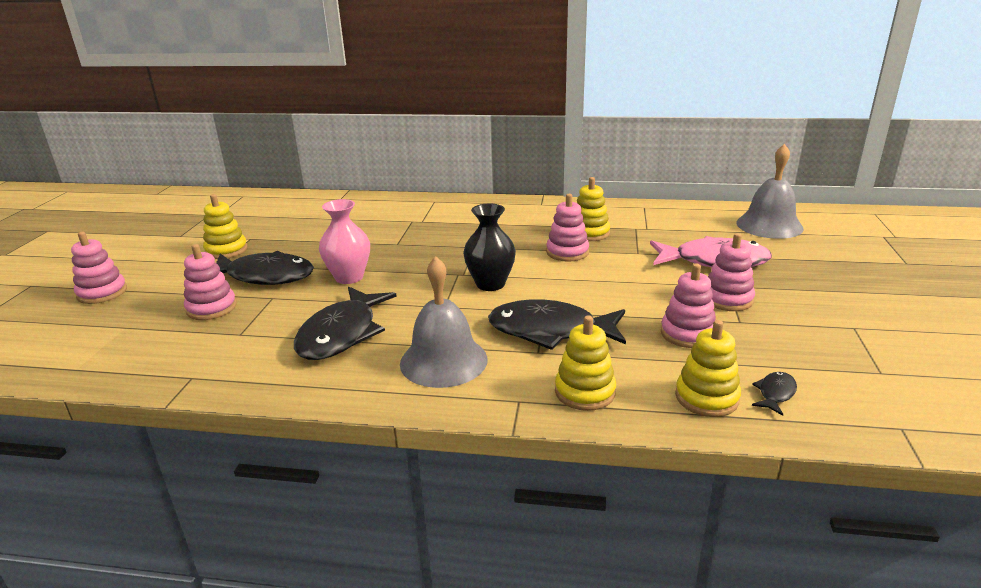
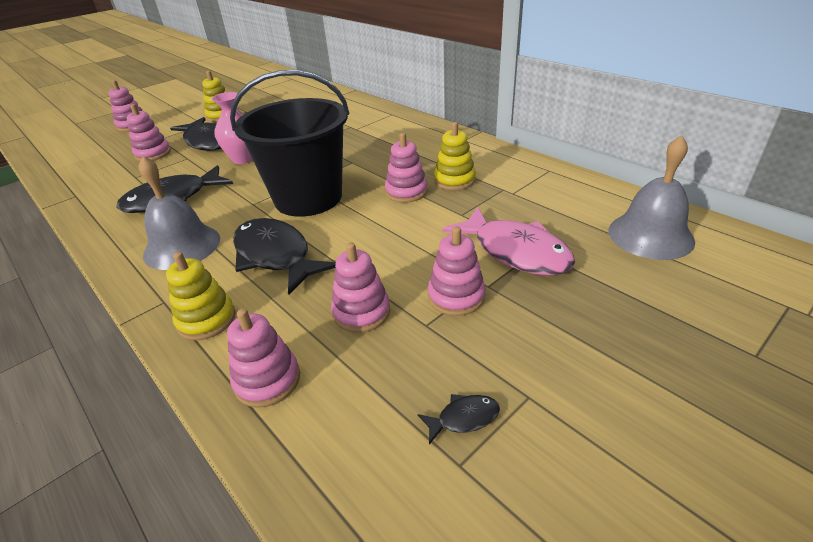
camera: 40 degrees right, 10 degrees up
(490, 284) = (308, 198): black vase -> black bucket
(706, 398) = (267, 380): yellow stacking toy -> pink stacking toy
(775, 393) = (322, 415): black fish -> black fish (463, 418)

